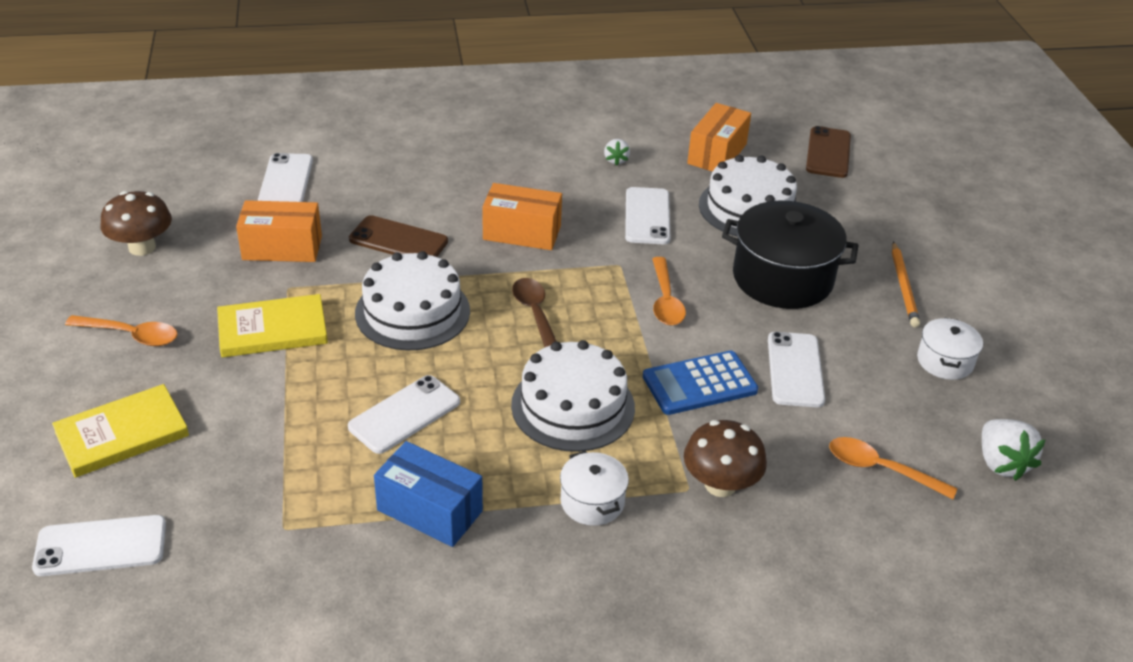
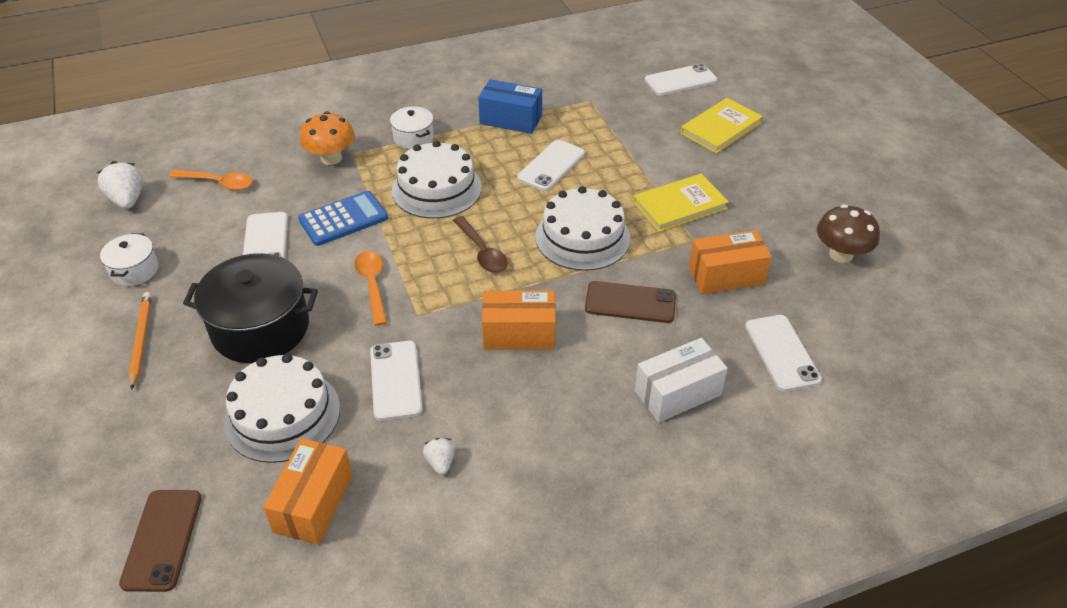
camera: 170 degrees right, 5 degrees up
(130, 335) = (776, 185): orange spoon -> none
(400, 170) = (677, 393): none -> white box
(720, 485) = (331, 158): brown mushroom -> orange mushroom

